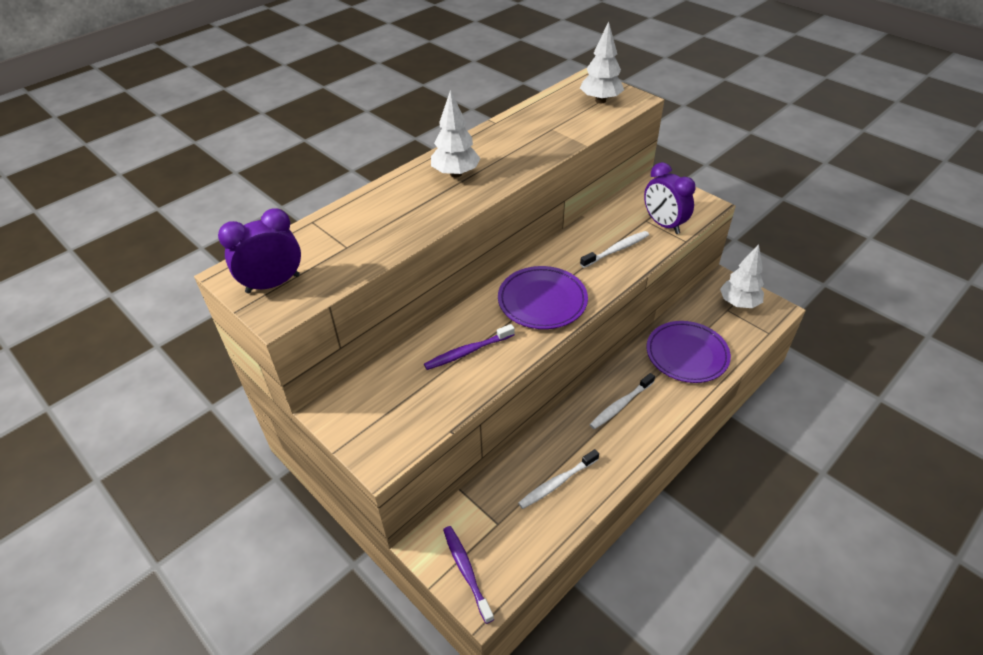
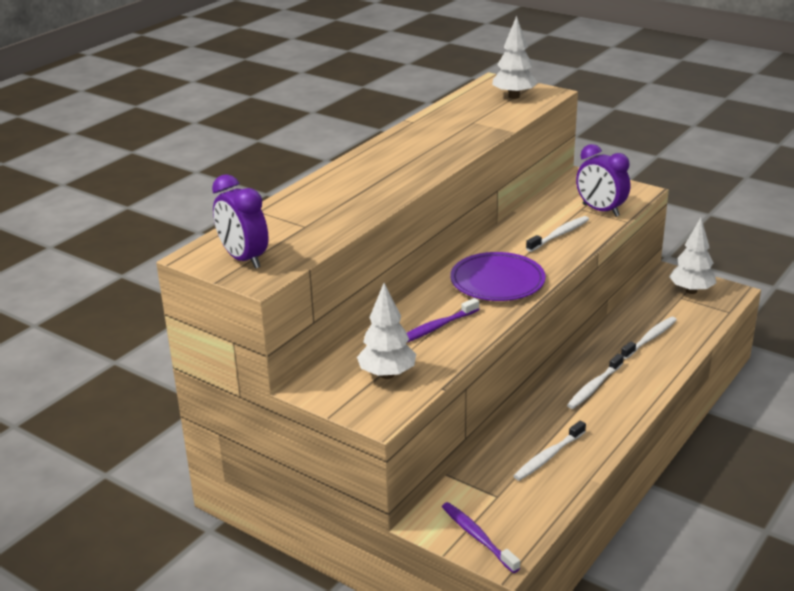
camera: 10 degrees left, 15 degrees down
(273, 284) = (243, 259): purple clock -> purple clock turned 90 degrees counterclockwise
(456, 174) = (390, 163): white tree -> white tree (387, 374)
(687, 354) = (650, 338): purple plate -> white toothbrush

